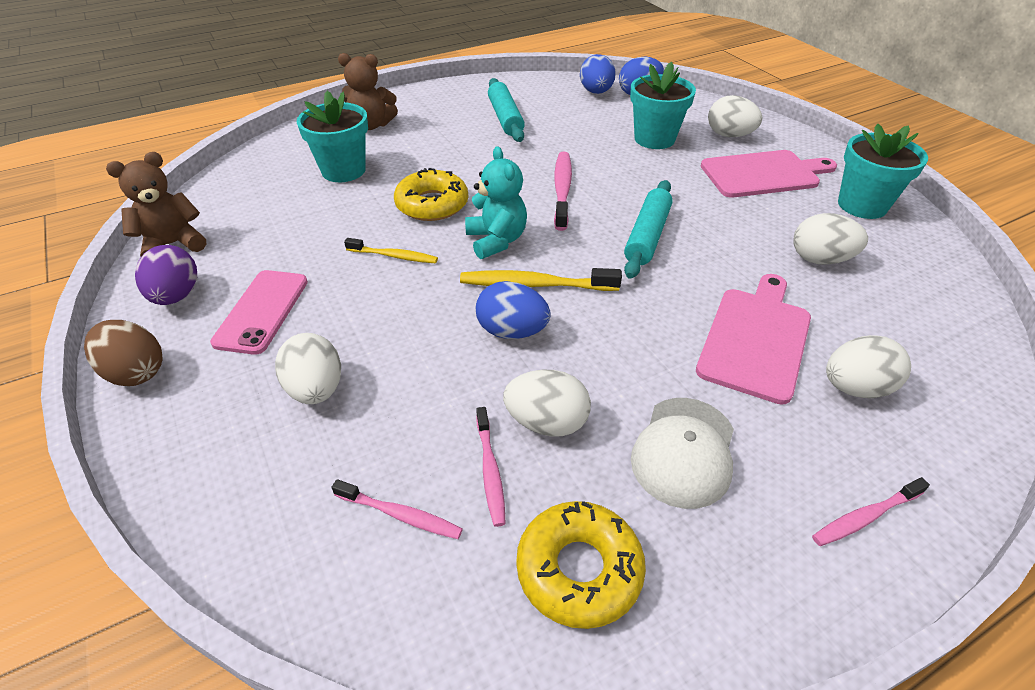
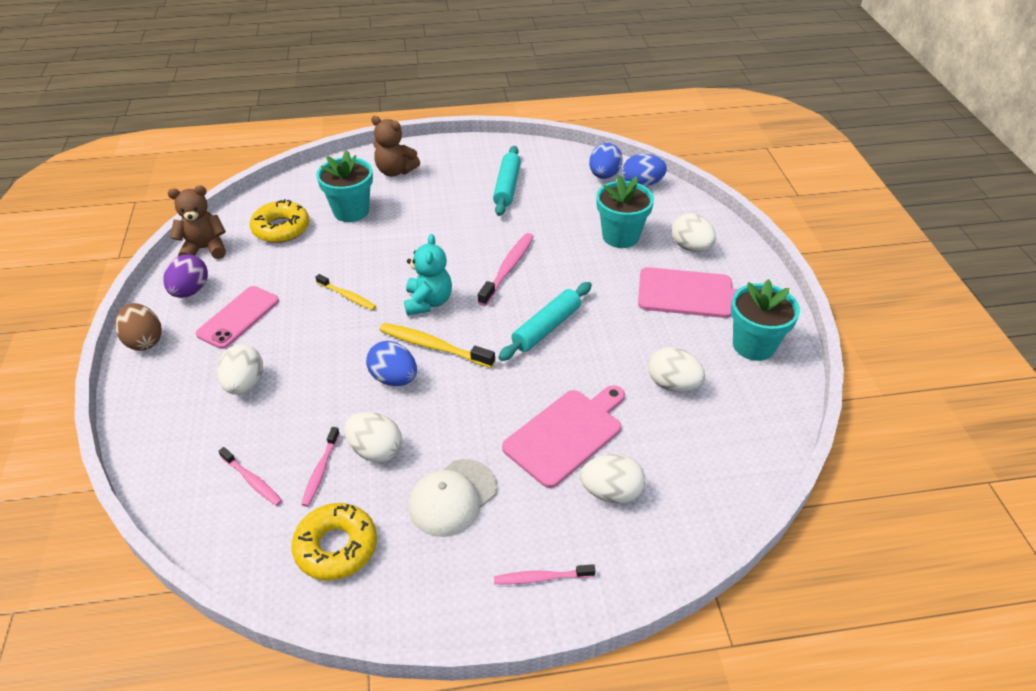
camera: 20 degrees right, 0 degrees up
(432, 204) = (399, 258): yellow donut -> yellow donut (281, 228)

